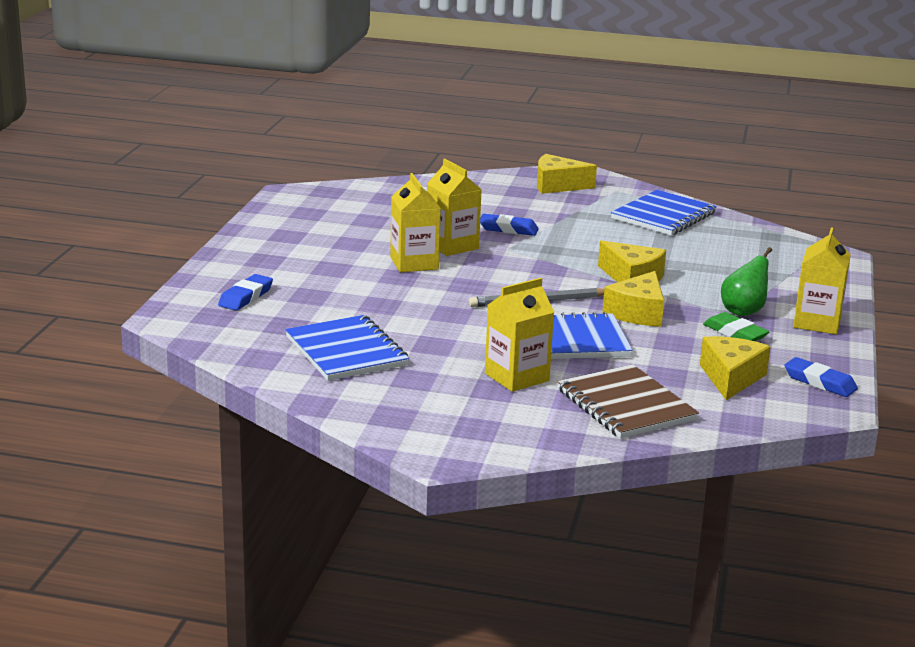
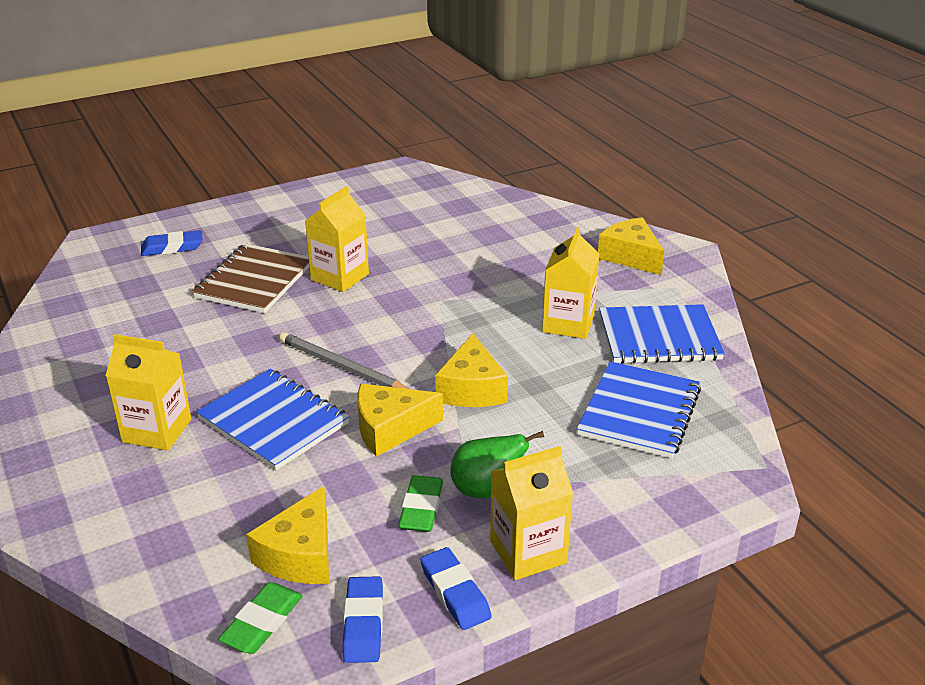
camera: 50 degrees right, 10 degrees up
(346, 351) = (118, 331): blue notebook -> blue notebook (639, 412)
(452, 246) = (404, 275): yellow carton -> yellow carton (568, 323)
(508, 229) = (485, 281): blue eraser -> blue eraser (455, 593)
(626, 405) = (159, 517): brown notebook -> brown notebook (254, 281)
(731, 378) = (300, 555): yellow cheese -> yellow cheese turned 135 degrees clockwise
(780, 407) = (262, 622): none -> green eraser

